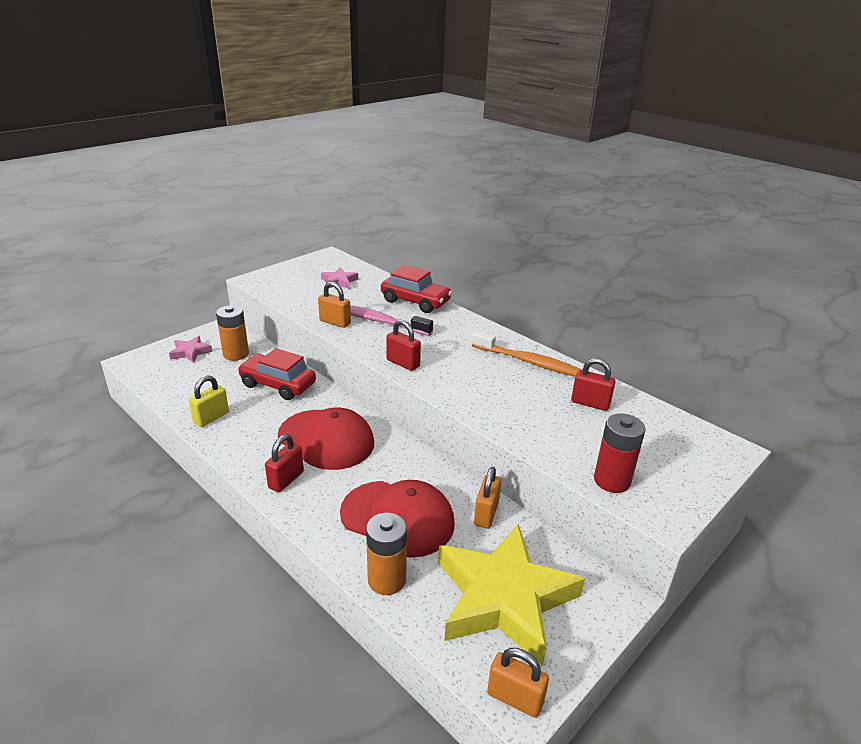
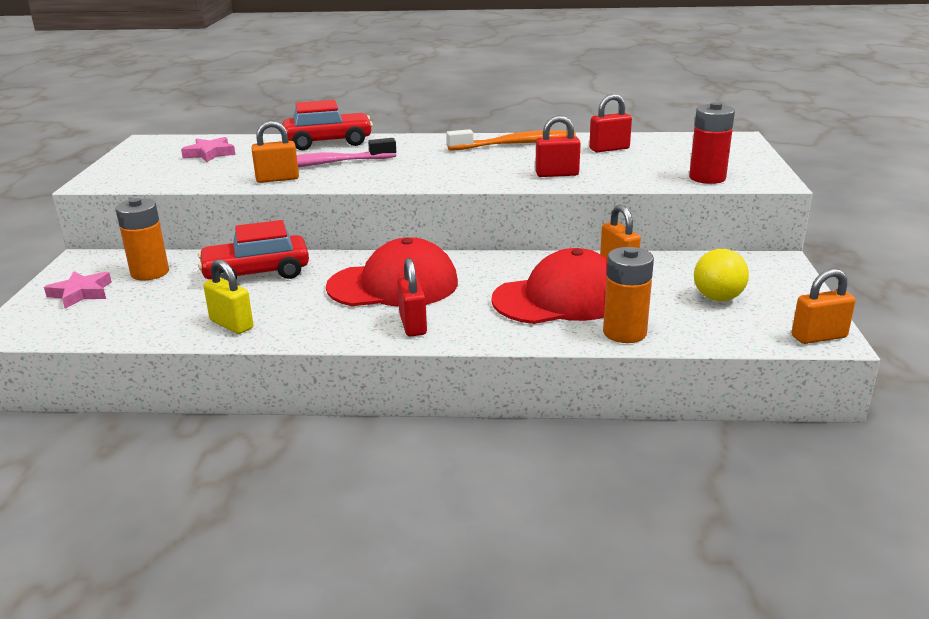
camera: 40 degrees left, 5 degrees down
(211, 418) = (231, 324): yellow padlock -> yellow padlock turned 45 degrees counterclockwise
(403, 363) = (412, 180): red padlock -> red padlock (557, 174)
(503, 598) = (717, 298): yellow star -> yellow ball

